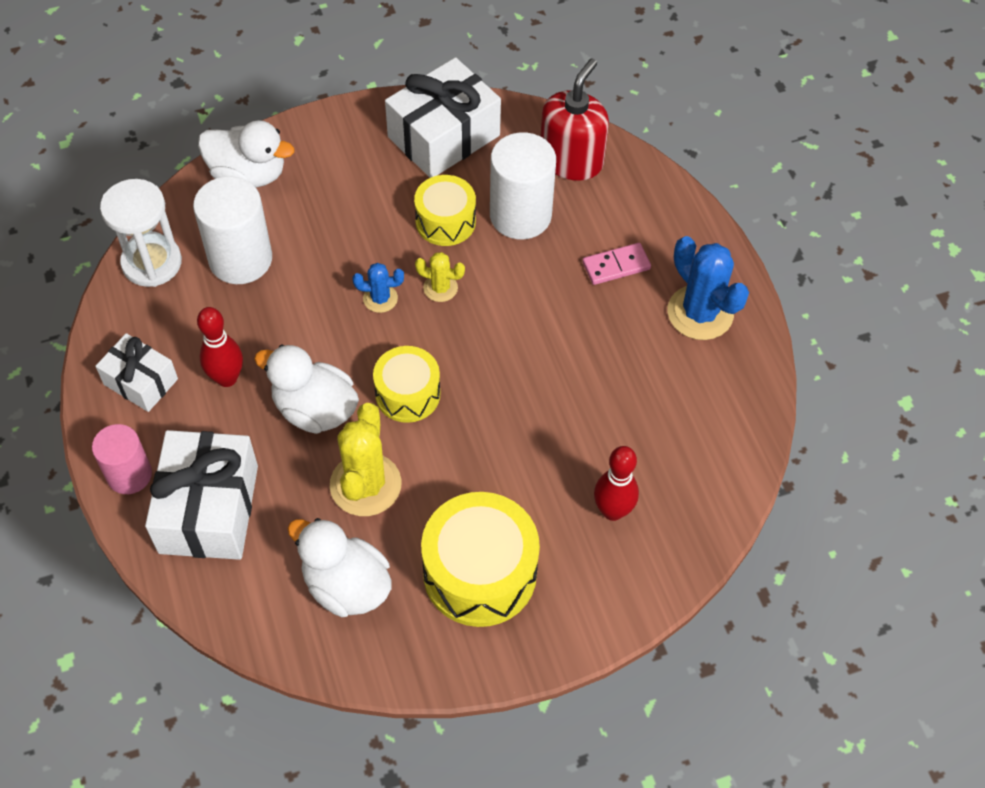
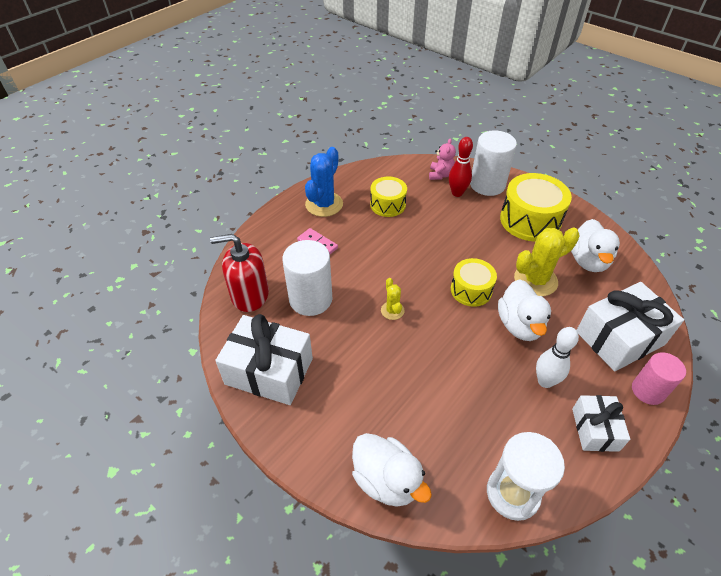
camera: 120 degrees left, 10 degrees down
(227, 378) = (545, 381): red bowling pin -> white bowling pin
(240, 259) = (460, 433): white cylinder -> white cylinder (487, 185)
(248, 174) = (387, 480): white duck -> white duck turned 150 degrees clockwise
(380, 298) = (423, 335): blue cactus -> none
(445, 221) = (341, 333): yellow drum -> yellow drum (388, 204)
(675, 517) = (440, 175): none -> pink teddy bear

